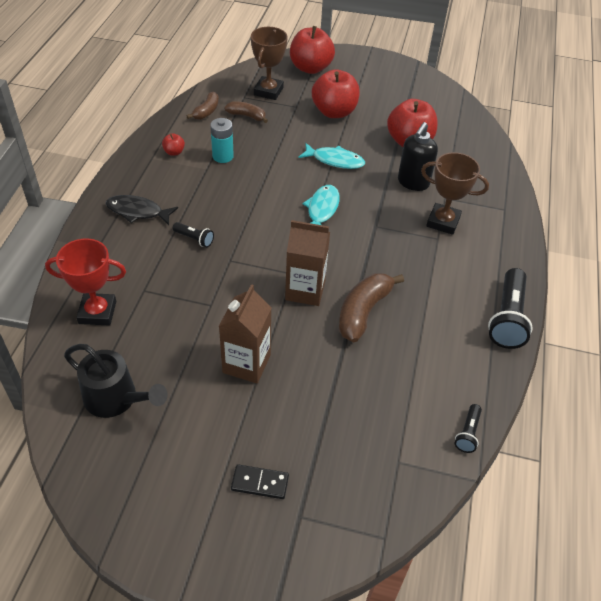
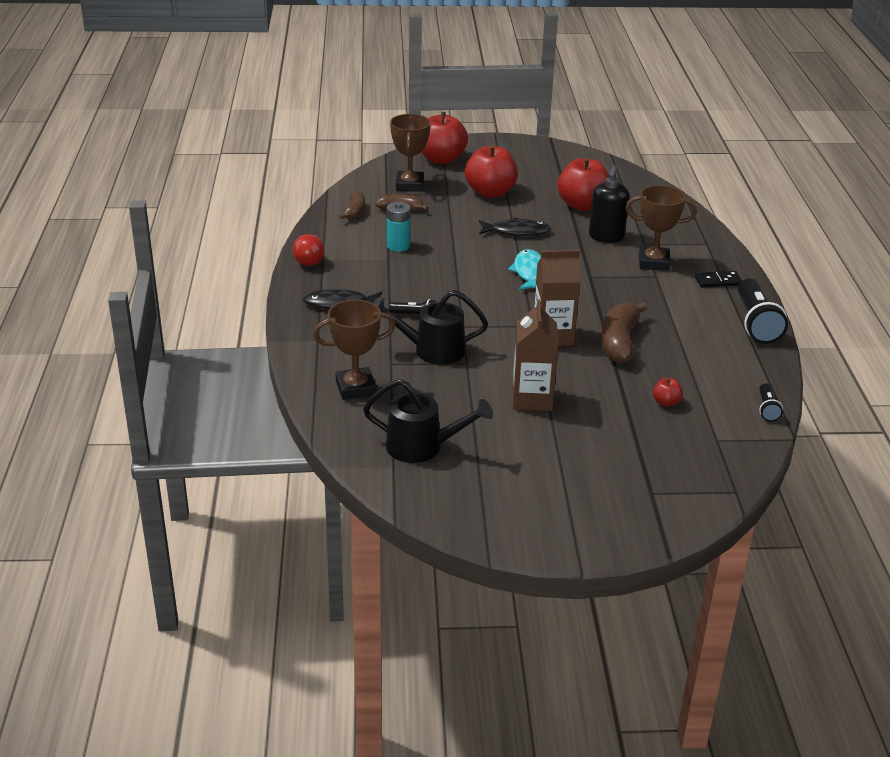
camera: 15 degrees left, 15 degrees down
(97, 312) = (355, 388): red trophy -> brown trophy
(140, 156) = (310, 259): none -> red light bulb
(174, 152) = (343, 250): red apple -> red apple (666, 402)
(187, 283) = (431, 350): none -> black watering can
(260, 483) = (601, 478): black domino -> black domino (718, 281)
(335, 160) = (517, 231): turquoise fish -> black fish

